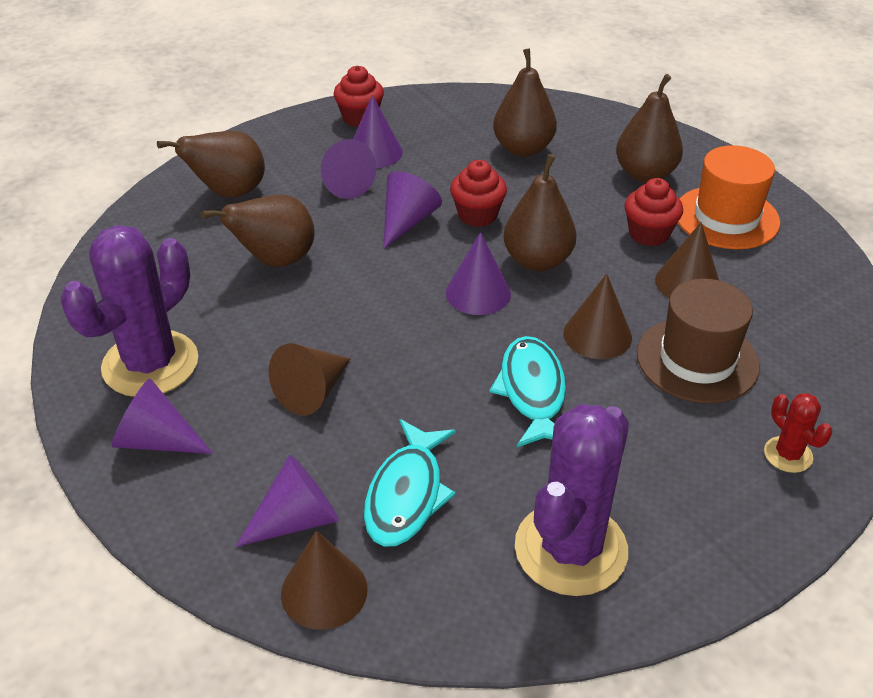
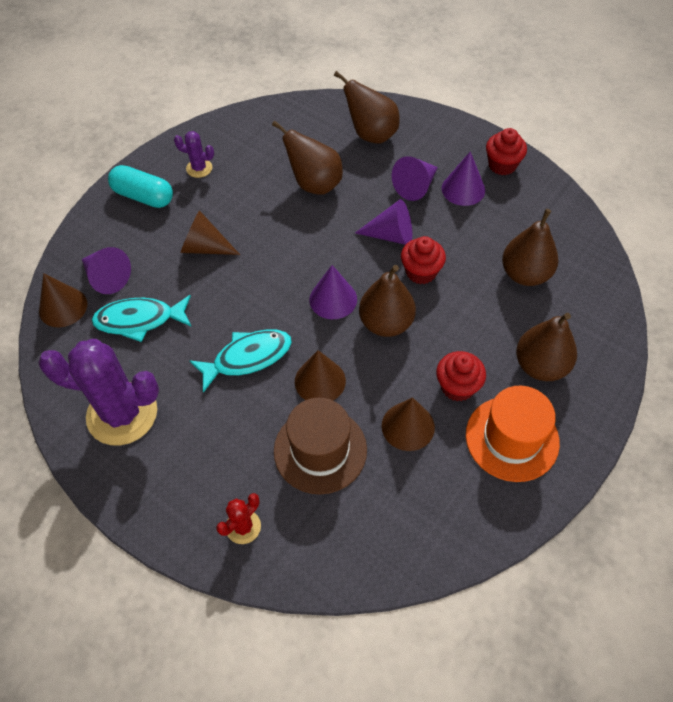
camera: 70 degrees right, 15 degrees up
(150, 364) = (199, 168): purple cactus -> purple cactus, size x0.46
(157, 440) = (143, 196): purple cone -> turquoise capsule

